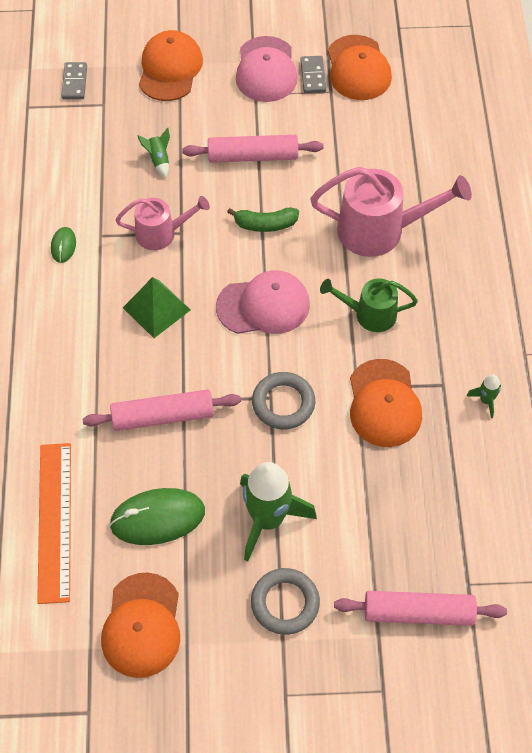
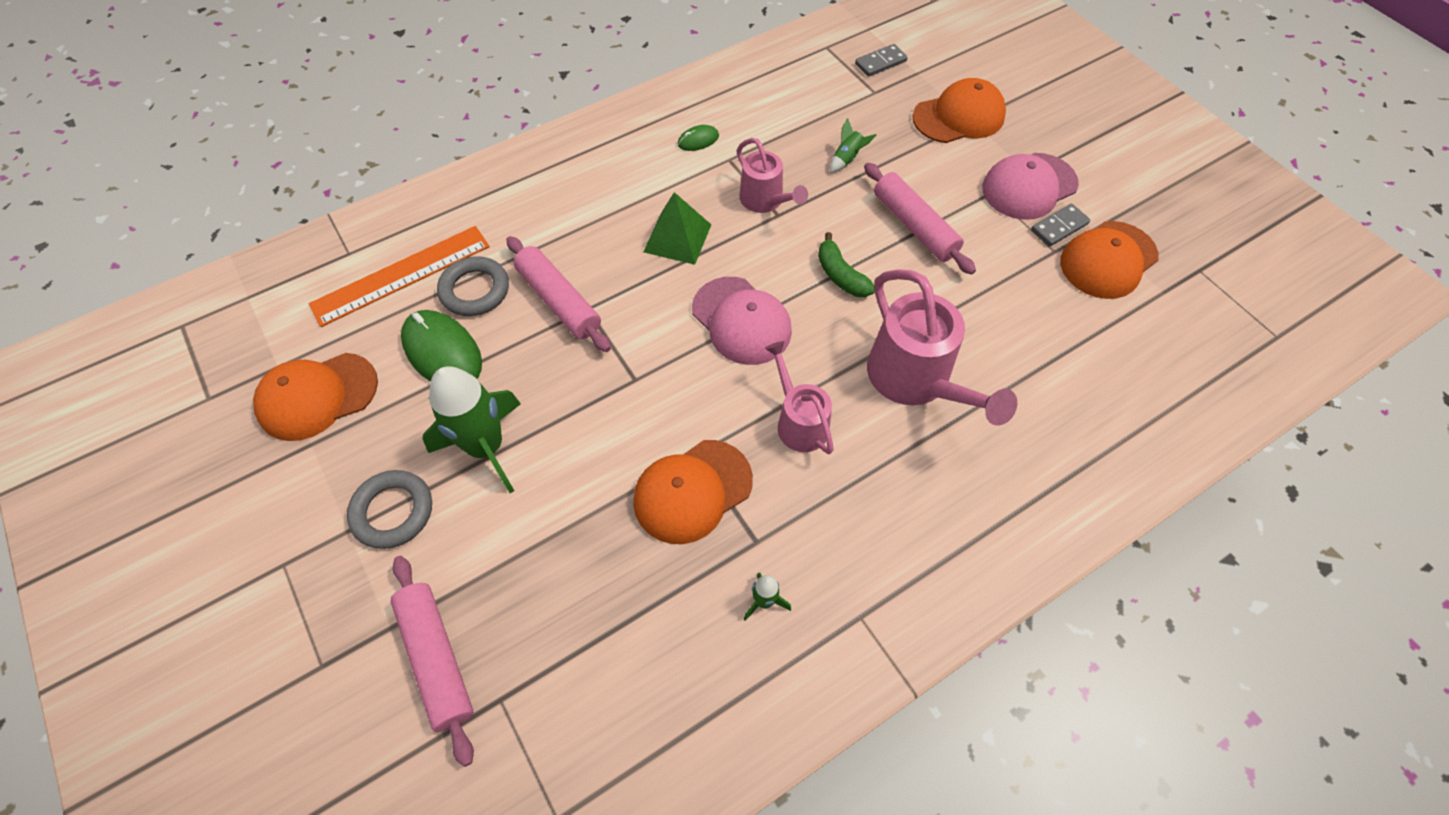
camera: 60 degrees right, 0 degrees up
(283, 403) = (634, 394): grey ring -> grey ring (475, 290)
(369, 314) = (798, 421): green watering can -> pink watering can

